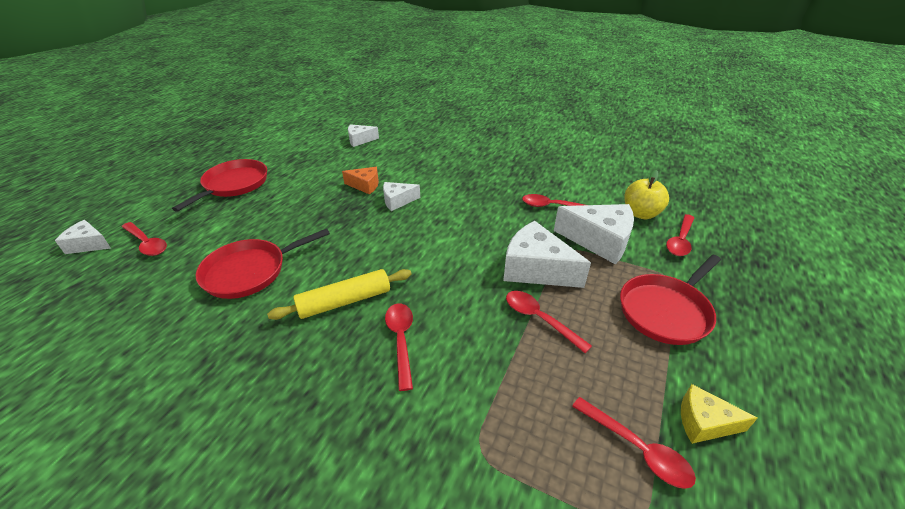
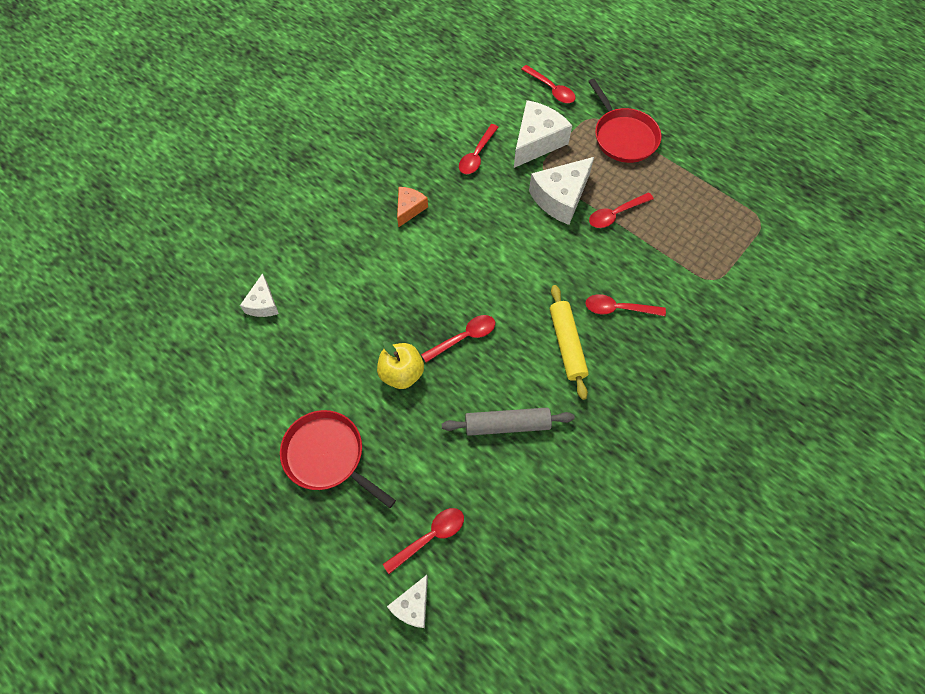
camera: 75 degrees left, 25 degrees up
(249, 271) = (507, 424): red pan -> grey rolling pin
(365, 185) = (381, 310): orange cheese -> orange cheese (409, 209)
(397, 201) = (425, 282): white cheese -> none
(637, 448) = (722, 202): red spoon -> red spoon (464, 337)
(640, 213) = (508, 97): yellow apple -> yellow apple (402, 373)
(704, 422) = (711, 162): yellow cheese -> none

